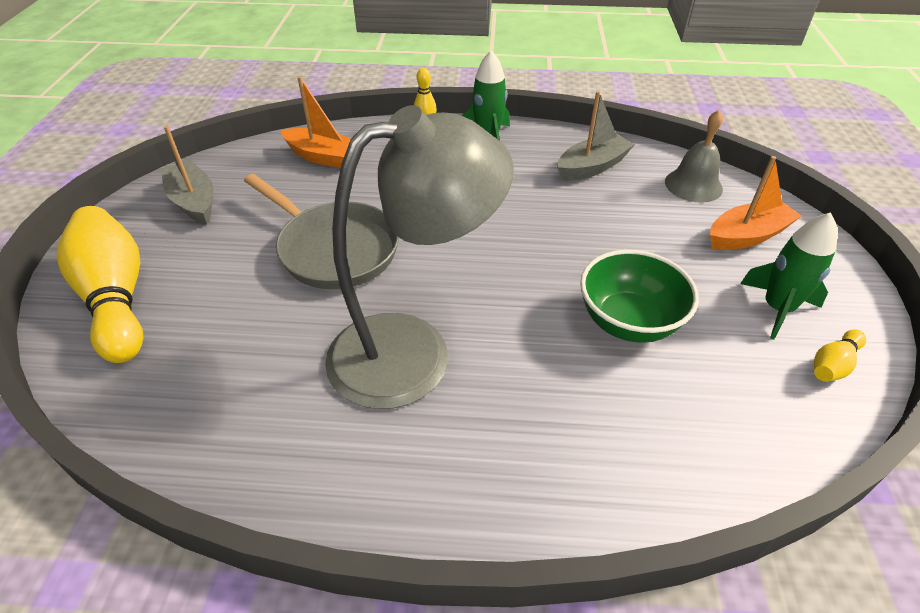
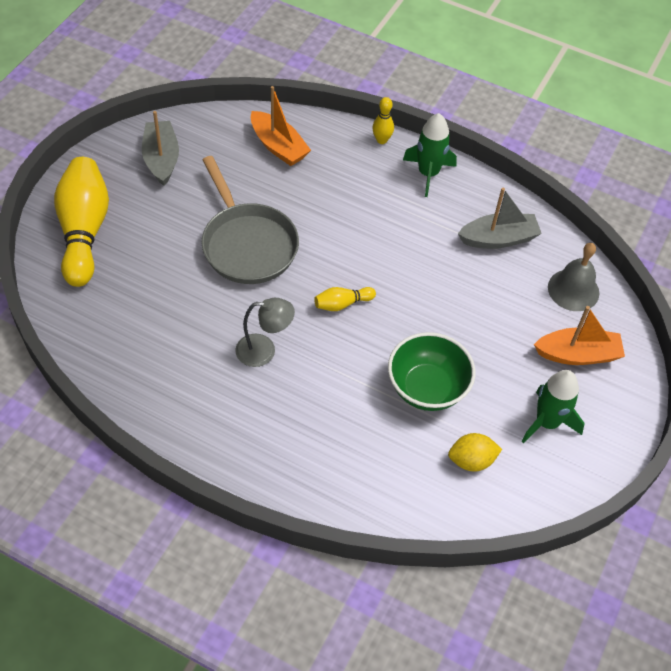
camera: 20 degrees right, 10 degrees up
(414, 351) = (264, 351): grey lamp -> grey lamp, size x0.45
(738, 381) = (471, 460): none -> yellow lemon
(832, 365) = (549, 478): yellow bowling pin -> yellow bowling pin (342, 304)

